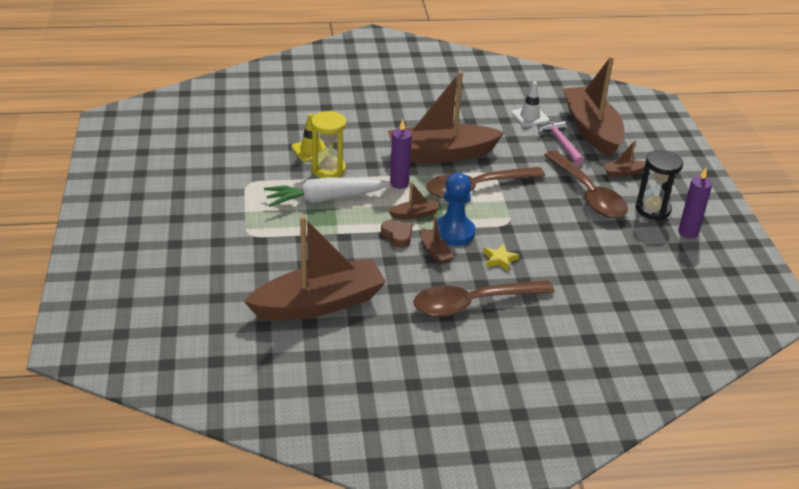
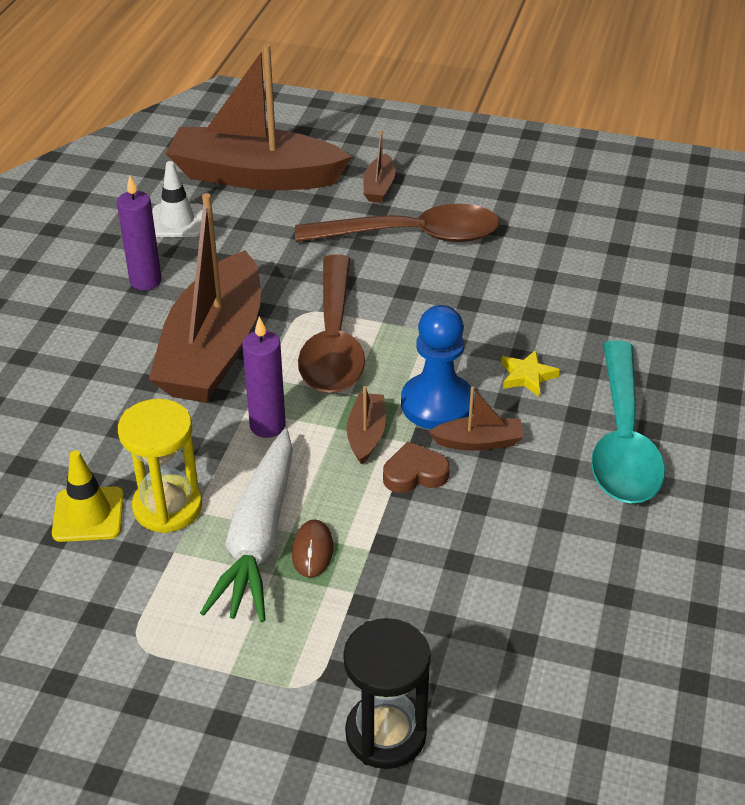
camera: 65 degrees left, 5 degrees up
(319, 303) = (559, 633): brown boat -> none
(327, 216) = (312, 551): none -> brown mouse
(473, 303) = (623, 440): brown spoon -> turquoise spoon
(561, 143) = (270, 216): pink hammer -> none
(653, 209) = (478, 193): black hourglass -> black hourglass (386, 734)
(688, 232) = (542, 184): purple candle -> purple candle (145, 281)

